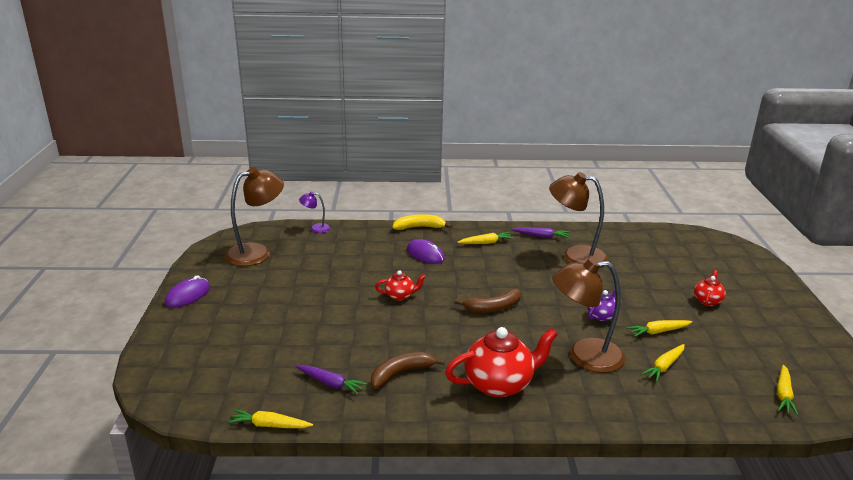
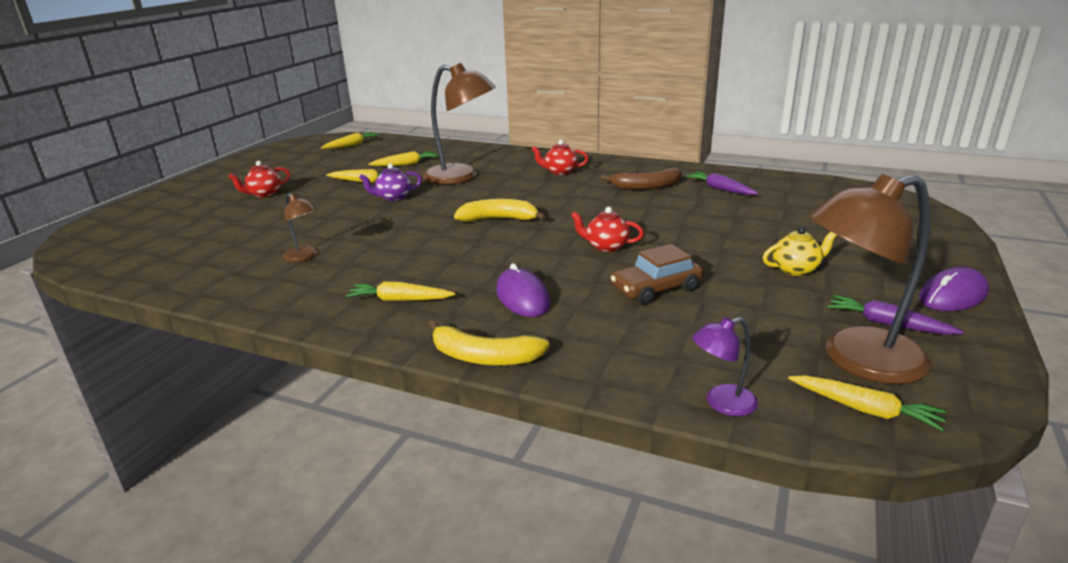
camera: 155 degrees left, 0 degrees up
(269, 425) = (779, 174): yellow carrot -> yellow carrot (865, 409)
(275, 298) = (796, 269): none -> yellow teapot
(315, 228) = (722, 403): purple lamp -> purple lamp turned 135 degrees clockwise
(357, 271) = (656, 289): none -> brown car
(493, 307) = (499, 219): brown banana -> yellow banana
(499, 384) = (560, 172): red teapot -> red teapot, size x0.51
(541, 236) = (295, 294): purple carrot -> purple carrot (887, 324)
(575, 256) = (304, 257): brown lamp -> brown lamp, size x0.48

